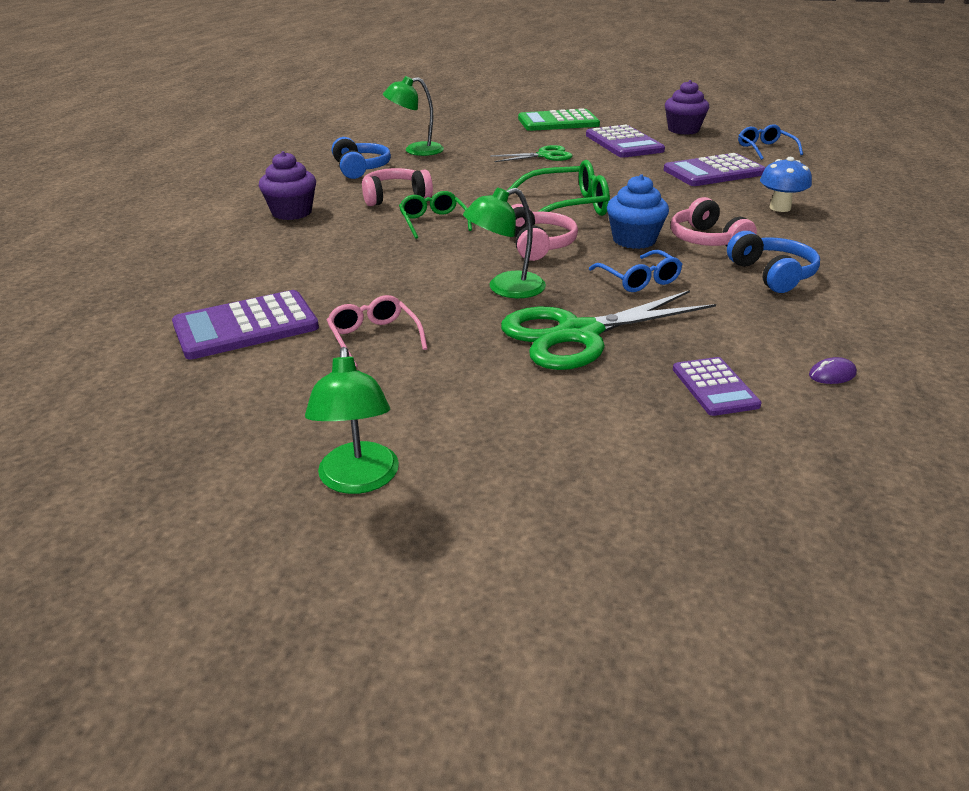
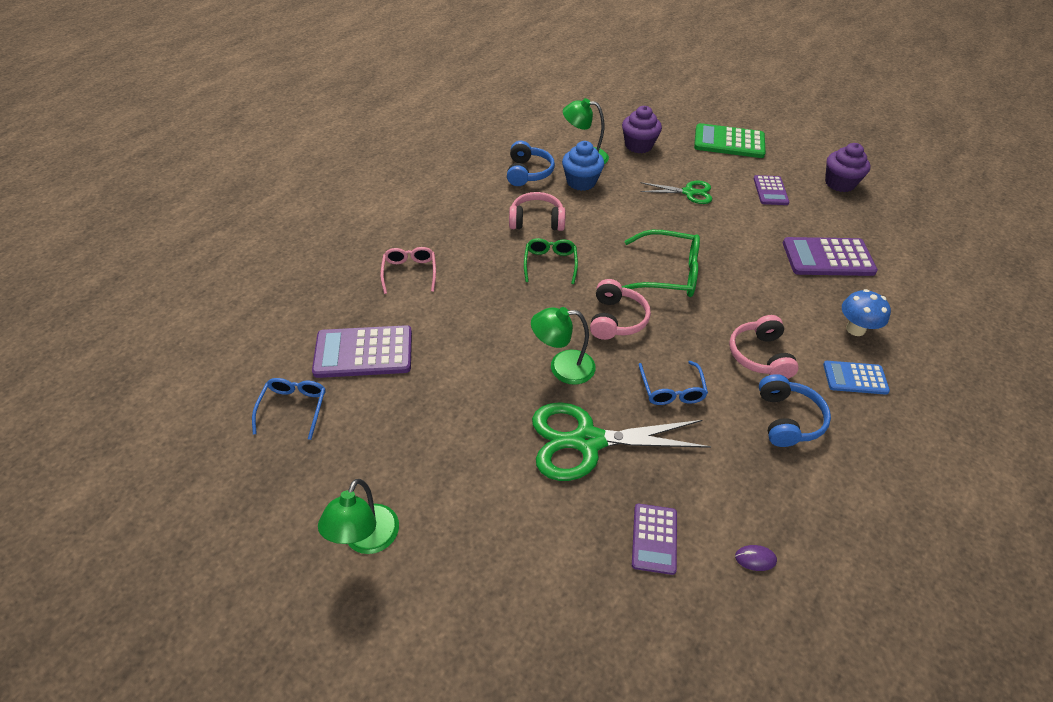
camera: 20 degrees right, 15 degrees up
(292, 212) = (451, 220): purple cupcake -> purple cupcake (638, 145)
(373, 337) = (441, 394): pink glasses -> pink glasses (409, 272)
(624, 143) = (770, 191): purple calculator -> purple calculator, size x0.60
(634, 240) = (698, 336): blue cupcake -> blue cupcake (581, 182)
(765, 149) = (900, 234): blue glasses -> blue glasses (294, 407)
(809, 236) = (855, 378): none -> blue calculator

